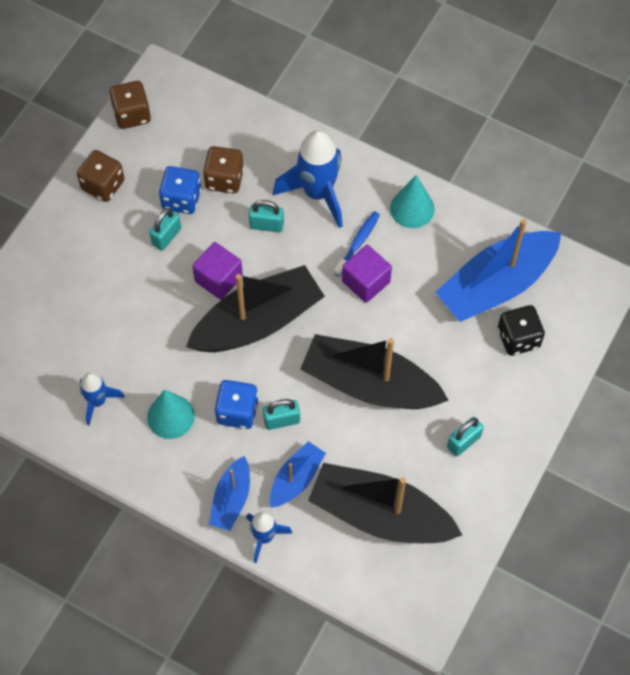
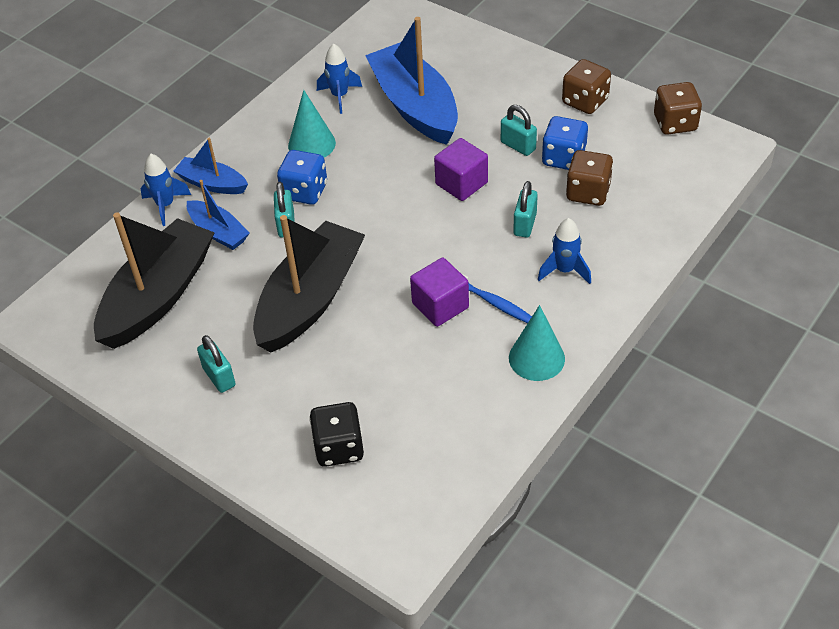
camera: 100 degrees right, 15 degrees down
(257, 322) = (404, 211): black boat -> none
(317, 193) = (564, 270): blue rocket -> blue rocket, size x0.56
(496, 285) = (417, 434): blue boat -> blue boat (415, 106)

